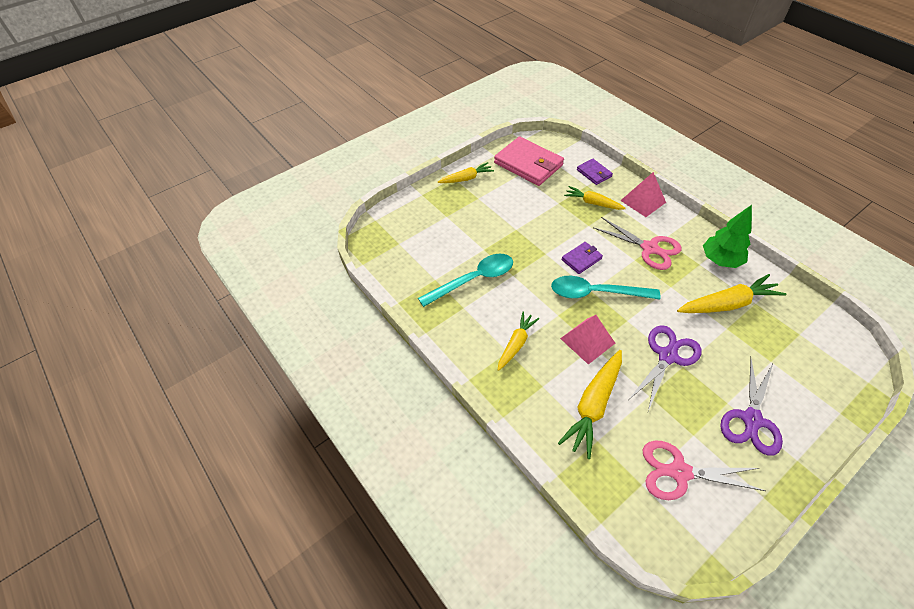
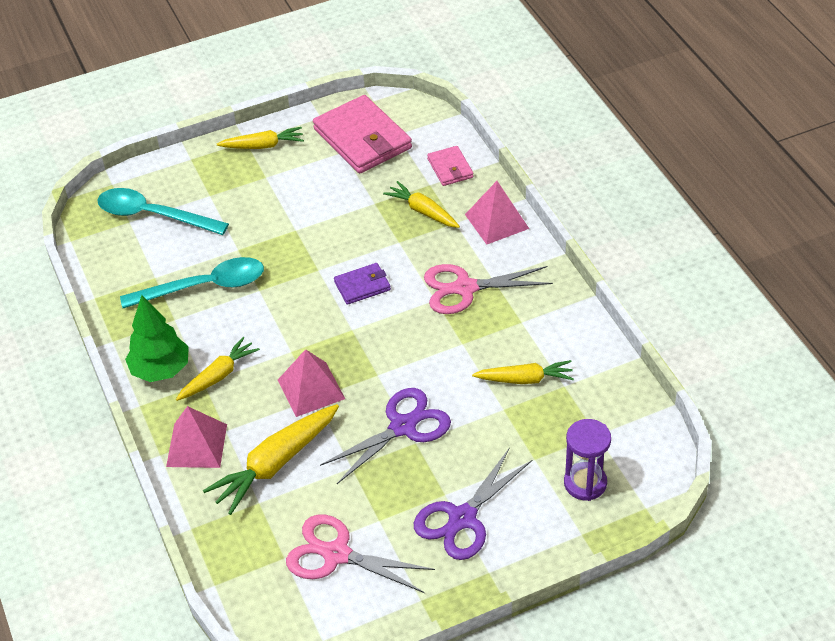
camera: 15 degrees right, 5 degrees down
(527, 403) = (197, 445): none -> pink pyramid
(594, 173) = (450, 168): purple wallet -> pink wallet
(596, 293) = (356, 333): turquoise spoon -> turquoise spoon (153, 215)
(649, 248) = (465, 288): pink scissors -> pink scissors turned 120 degrees clockwise
(720, 260) = (553, 322): green tree -> green tree (161, 370)
(727, 304) = (525, 379): yellow carrot -> yellow carrot, size x0.64
(816, 372) = (585, 483): none -> purple hourglass

